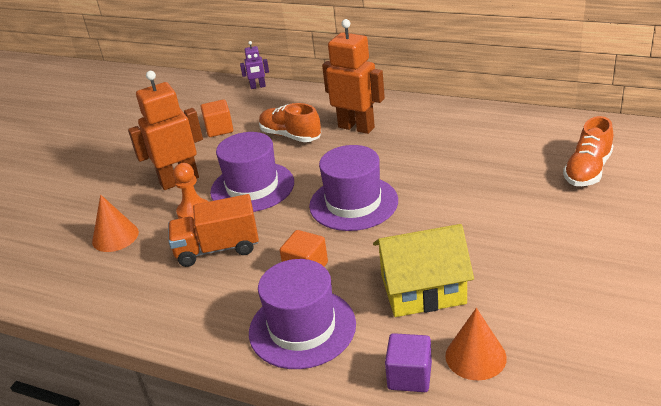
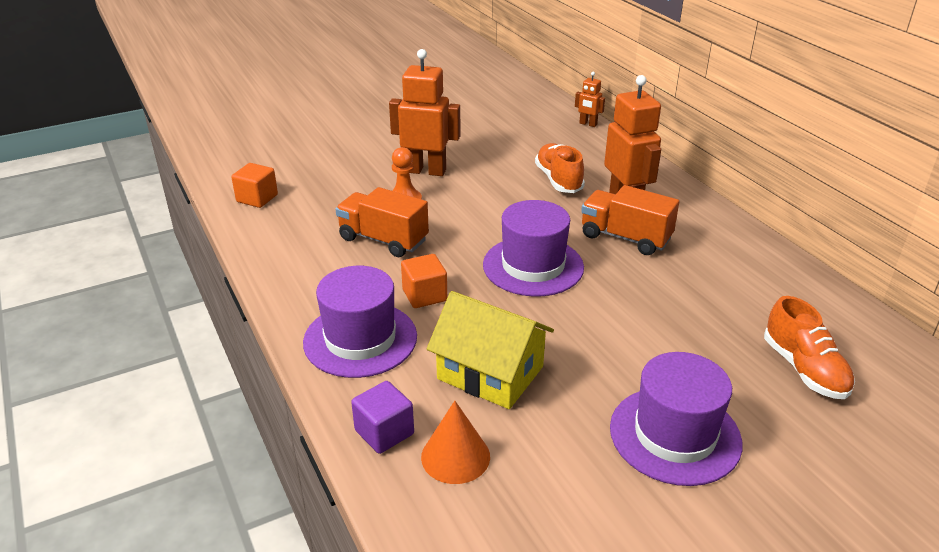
camera: 35 degrees right, 0 degrees up
(115, 236) = (330, 189): orange cone -> none
(219, 129) = (509, 145): orange cube -> orange cube (257, 198)
(252, 187) = (471, 206): purple hat -> purple hat (675, 435)
(258, 87) = (588, 124): purple robot -> orange robot
(387, 150) = (625, 237): none -> orange truck
(587, 170) = (804, 369): orange shoe -> orange shoe turned 90 degrees counterclockwise

